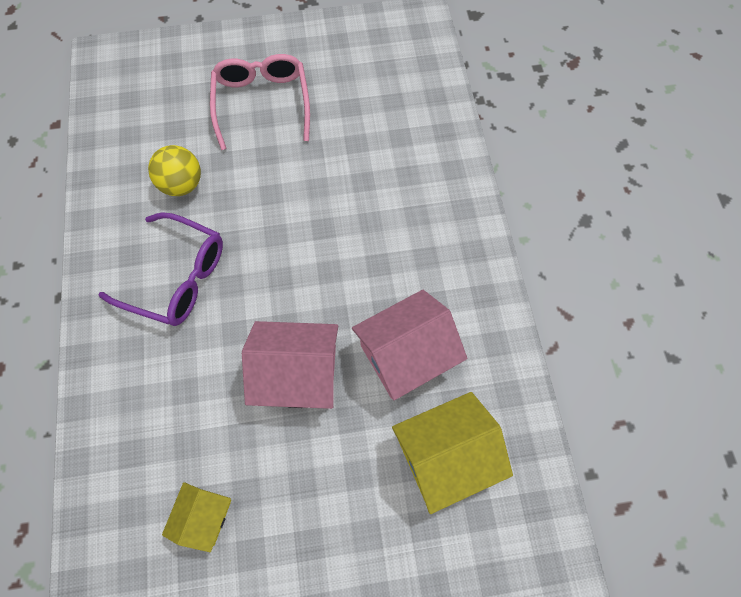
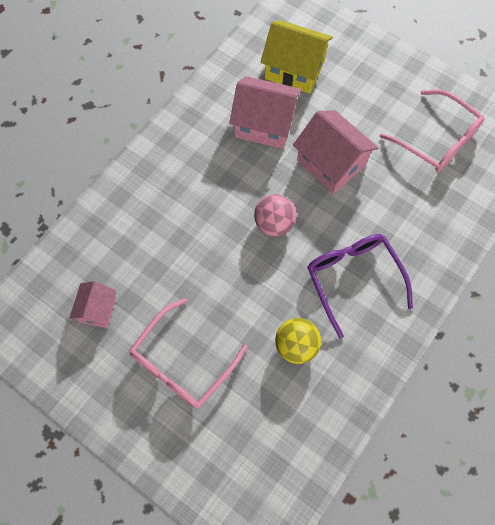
camera: 135 degrees left, 0 degrees up
(204, 516) = (437, 140): yellow house -> pink glasses
(295, 263) = (274, 224): none -> pink ball
(365, 83) = (97, 310): none -> pink house

